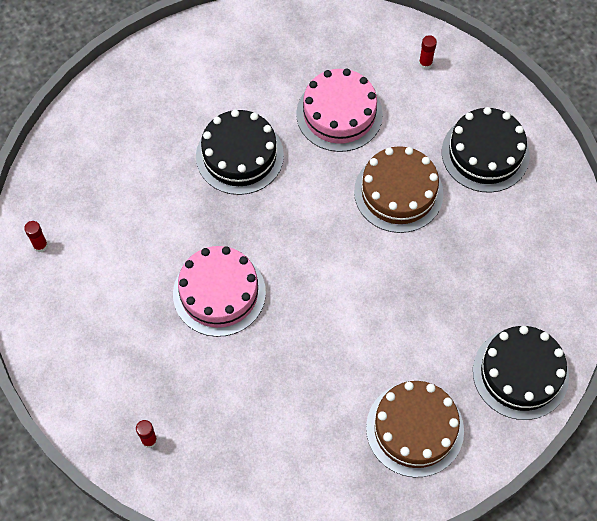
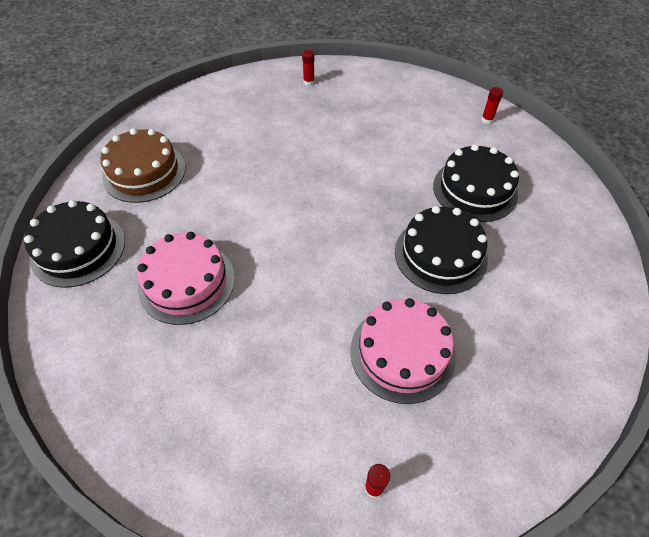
camera: 140 degrees right, 10 degrees down
(219, 293) = (349, 163): pink cake -> pink cake (187, 282)
(398, 192) = (283, 318): brown cake -> none
(485, 153) = (226, 422): black cake -> black cake (475, 190)

